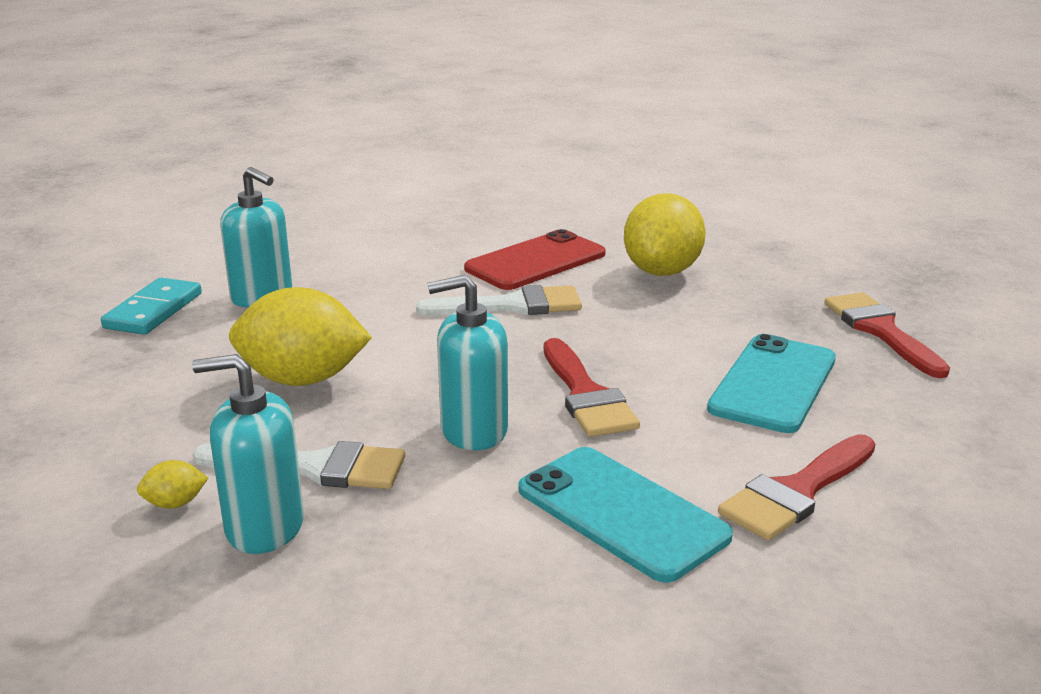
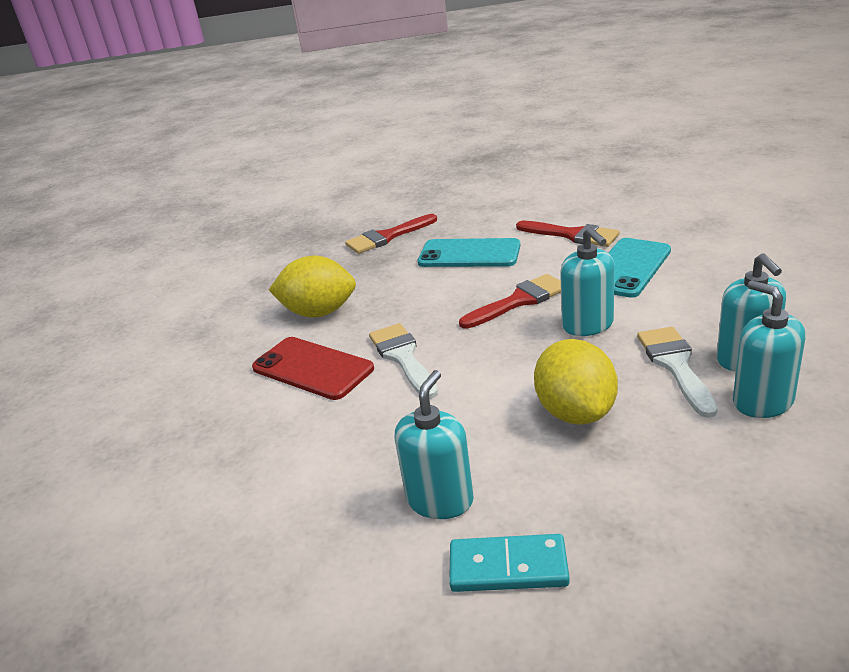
camera: 100 degrees left, 5 degrees up
(175, 503) = (762, 402): yellow lemon -> turquoise soap dispenser

